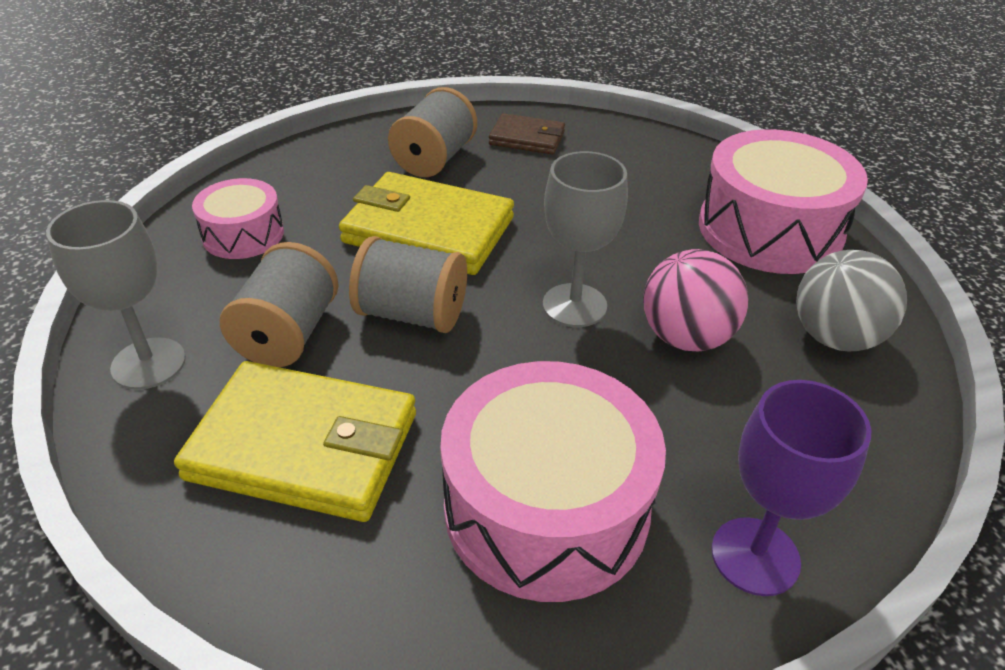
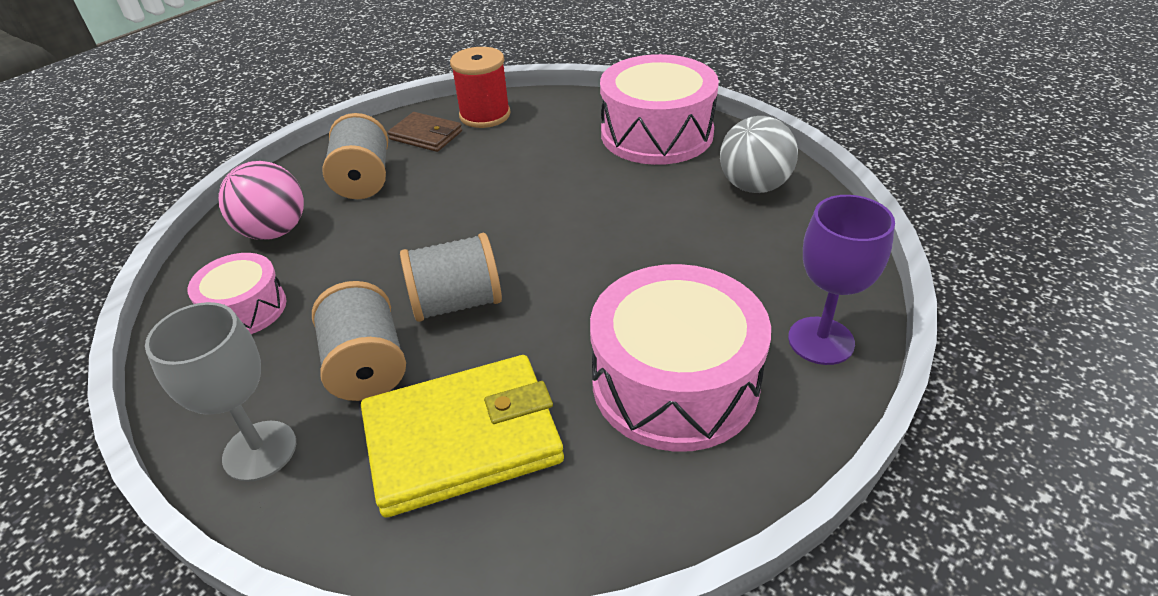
camera: 30 degrees left, 0 degrees up
(428, 230) = (410, 236): yellow wallet -> none
(527, 138) = (426, 135): brown wallet -> brown wallet turned 45 degrees clockwise
(574, 305) = (572, 241): grey goblet -> none
(601, 139) = (485, 115): none -> red spool
(686, 337) = (665, 228): pink ball -> pink ball (274, 231)

